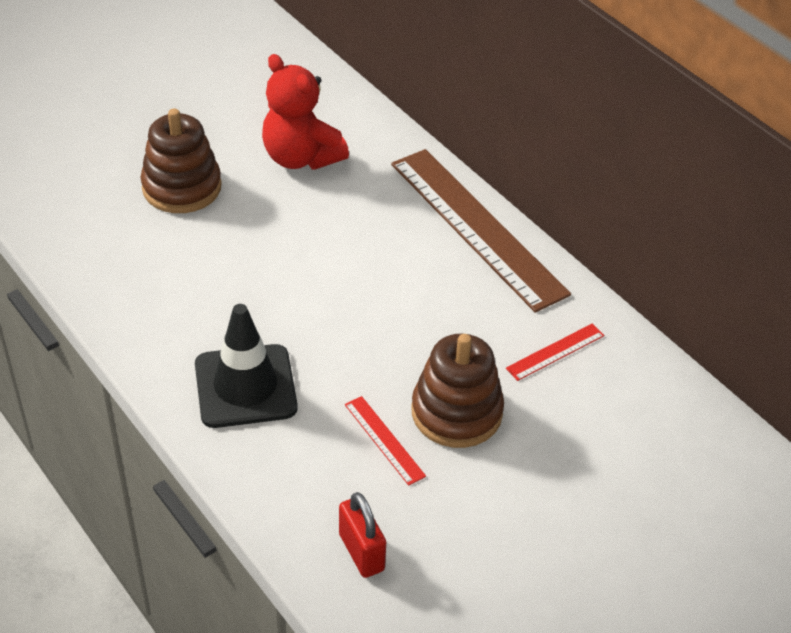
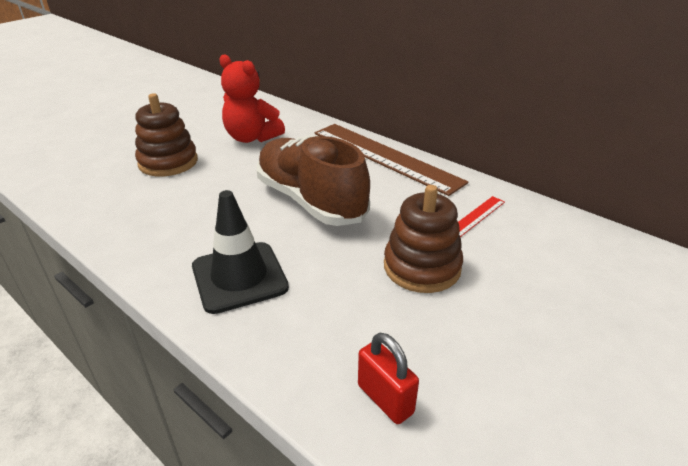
camera: 10 degrees left, 10 degrees down
(353, 288) = (310, 200): none -> brown shoe
(384, 440) = (370, 297): red ruler -> none

